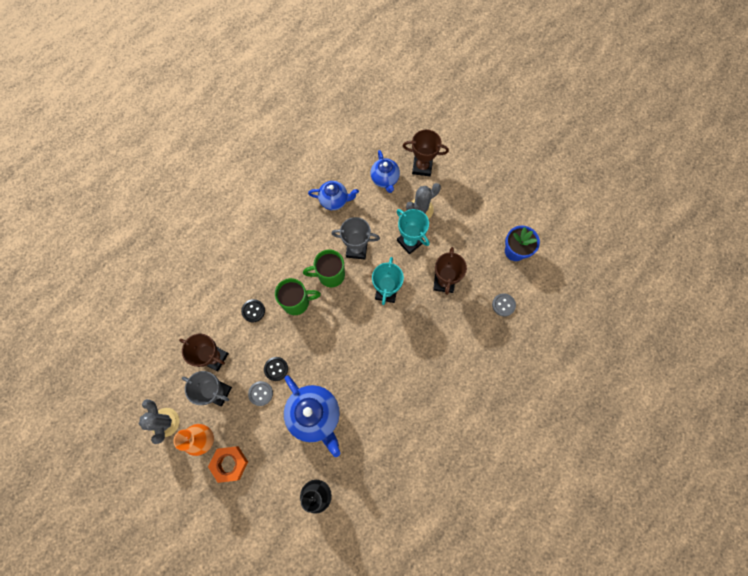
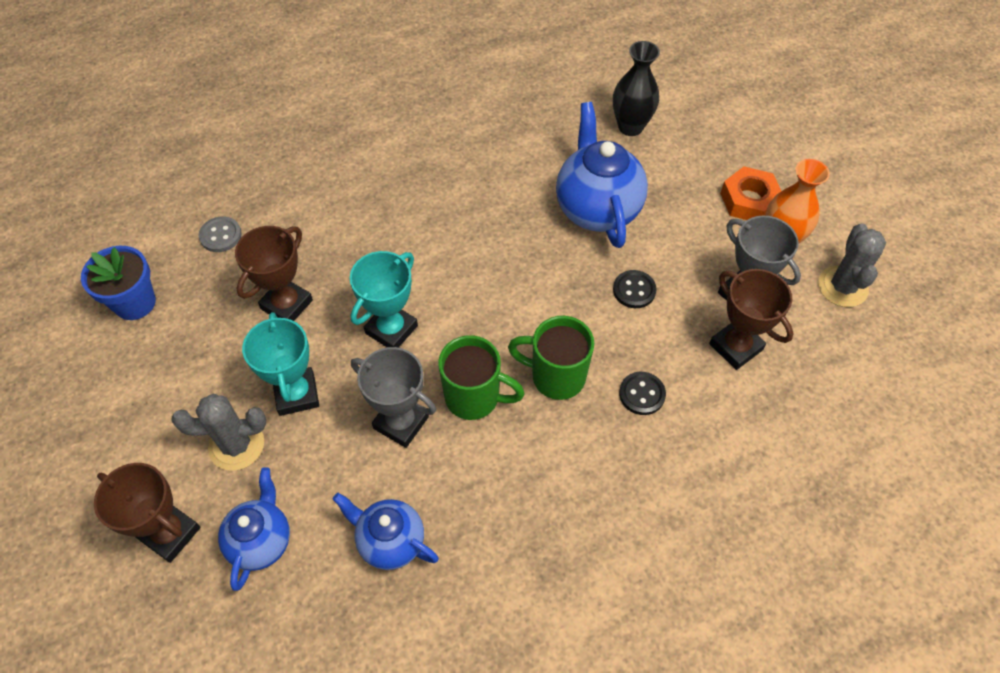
camera: 155 degrees left, 15 degrees down
(260, 393) = (672, 267): grey button -> none

